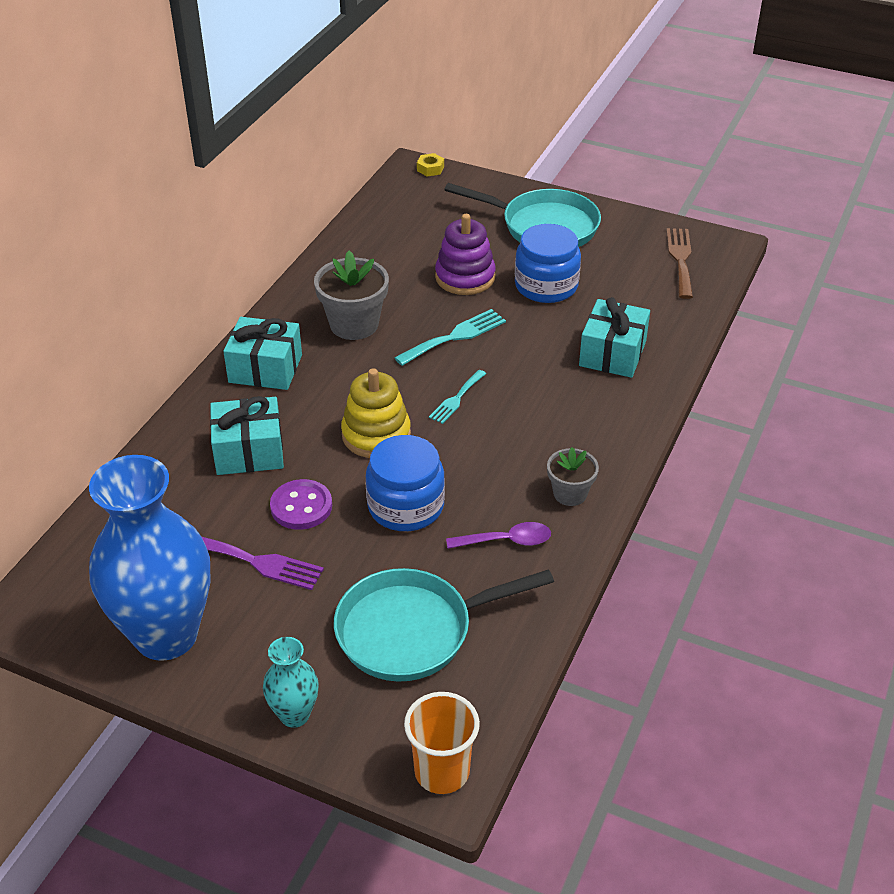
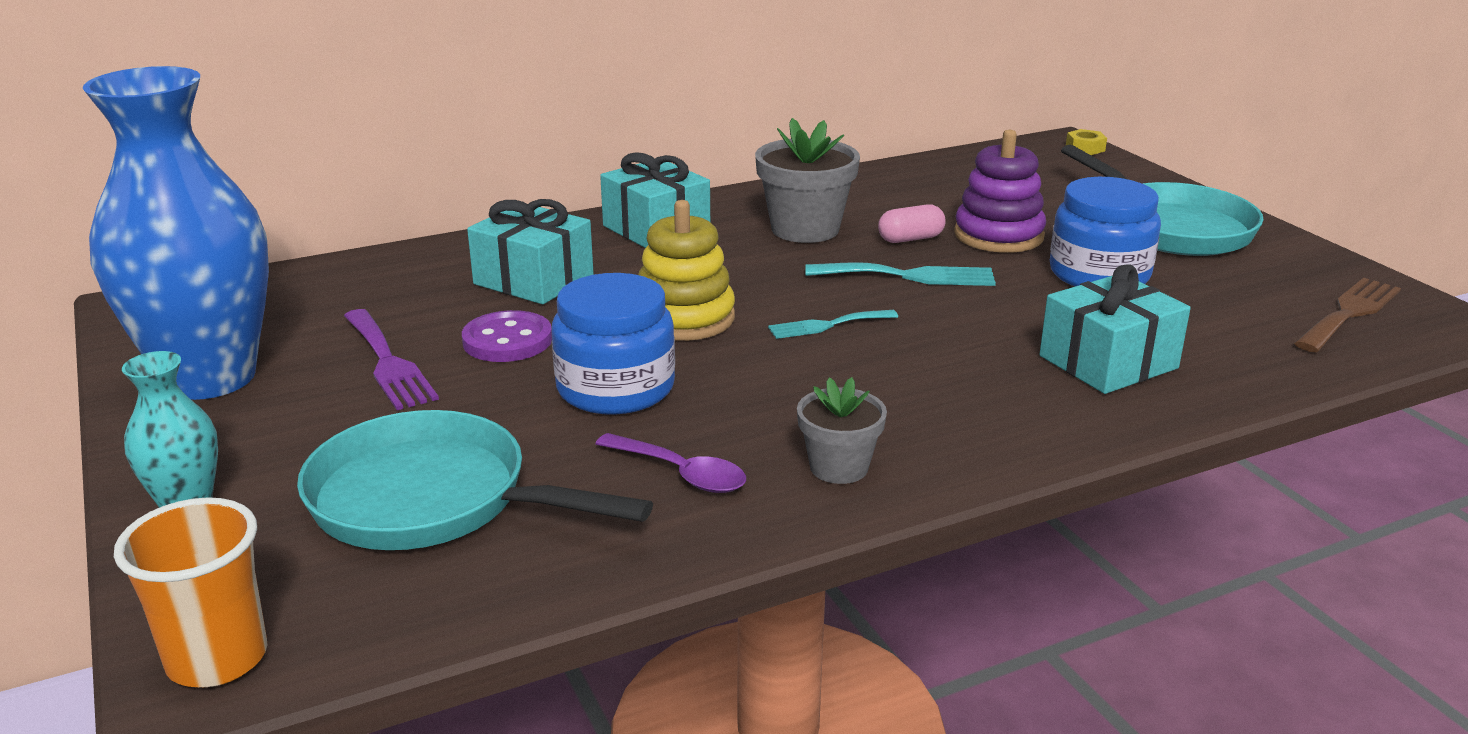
camera: 40 degrees right, 15 degrees down
(422, 304) = (910, 239): none -> pink capsule

